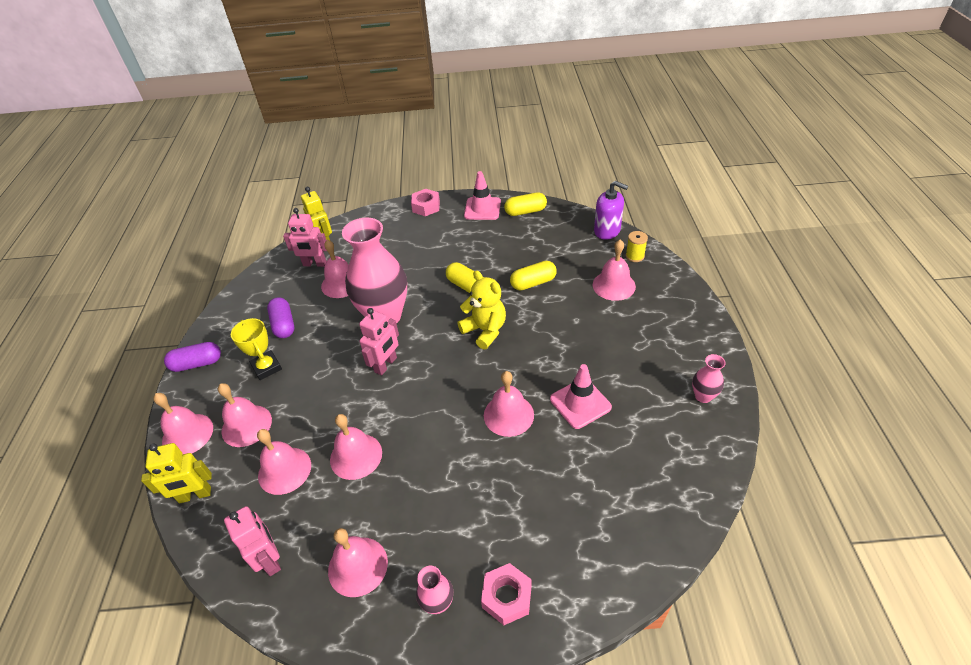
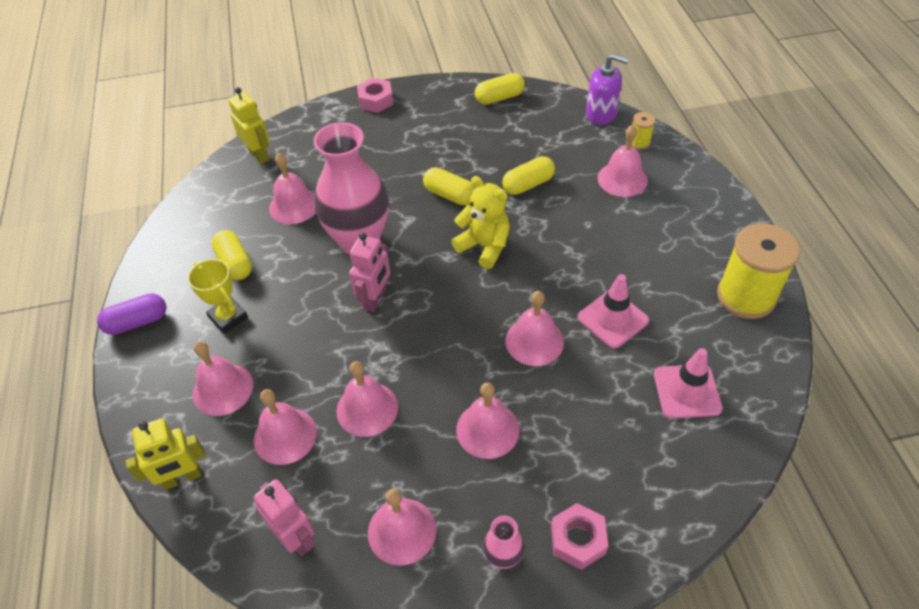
camera: 10 degrees left, 5 degrees up
(187, 434) = (151, 408): pink bell -> pink bell (487, 429)
(284, 325) = (235, 263): purple capsule -> yellow capsule
(314, 264) = (253, 184): pink robot -> none
(482, 209) = (446, 98): pink traffic cone -> pink traffic cone (687, 391)
(703, 396) = (746, 296): pink vase -> yellow spool

